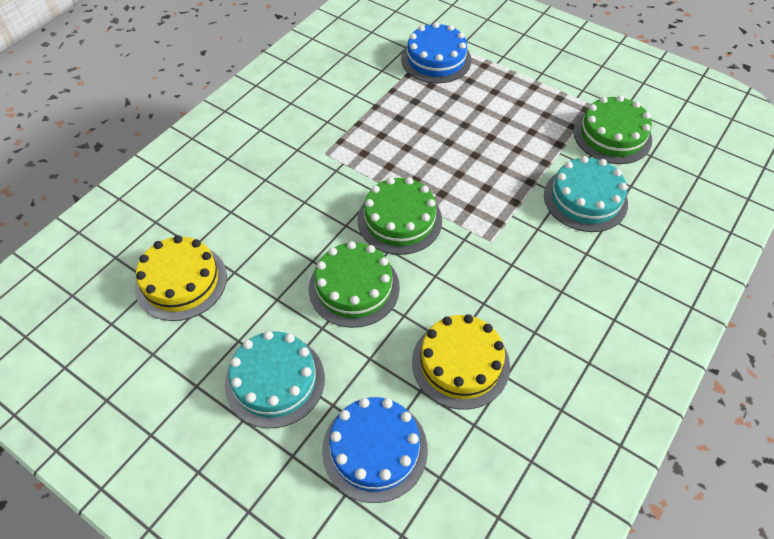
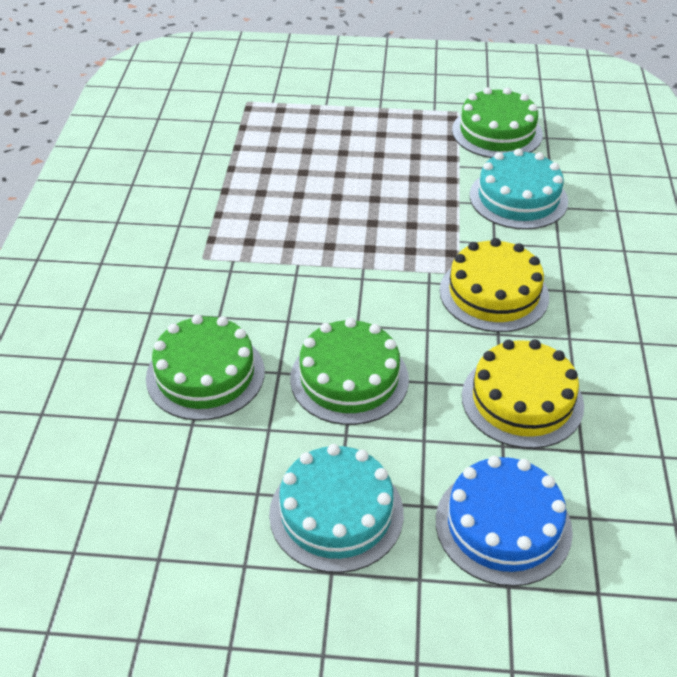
camera: 30 degrees left, 10 degrees down
(181, 281) = (132, 463): yellow cake -> yellow cake (494, 293)
(399, 220) = (345, 291): green cake -> green cake (205, 374)
(436, 59) = (256, 122): blue cake -> none

